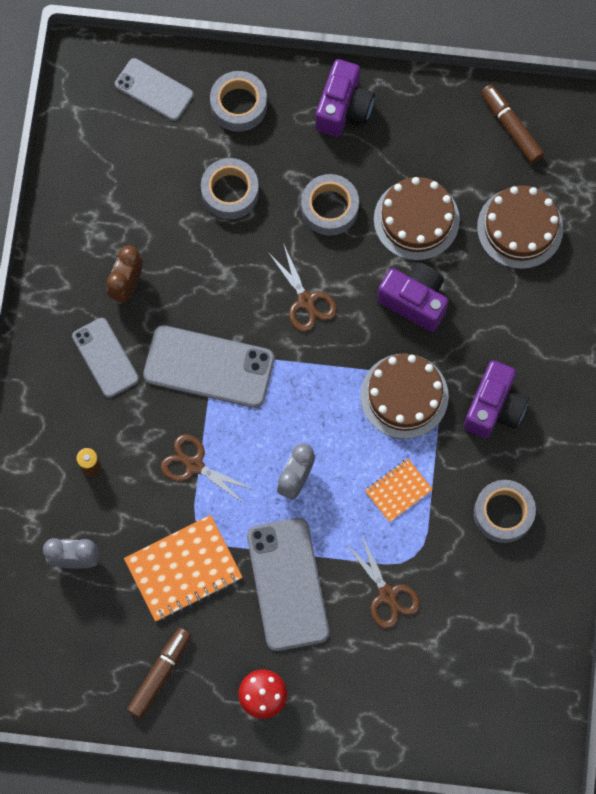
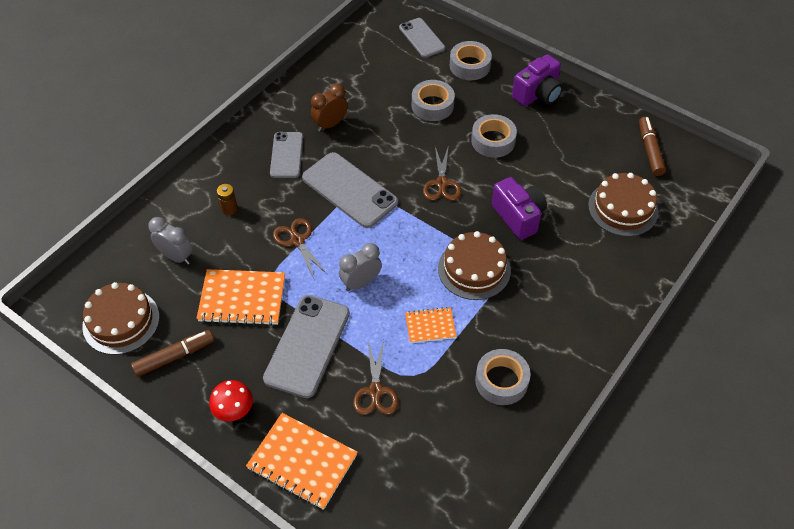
camera: 30 degrees right, 20 degrees down
(363, 708) = (302, 462): none -> orange notebook
(416, 219) = (549, 172): brown cake -> brown cake (121, 321)
(494, 407) = (537, 308): purple camera -> none

